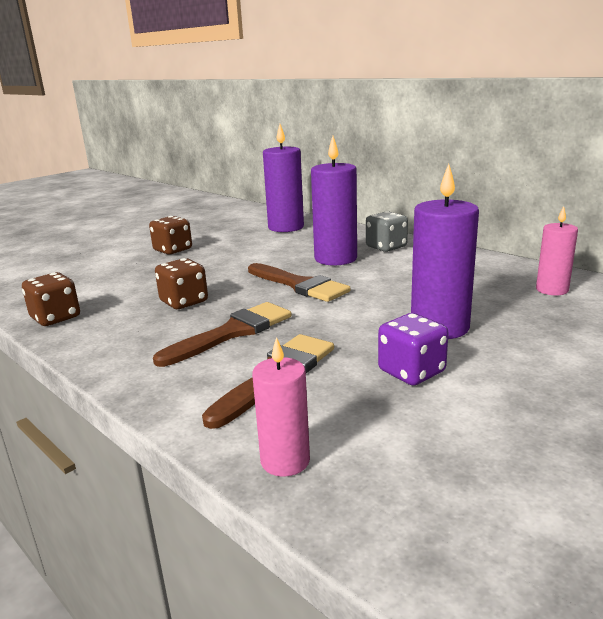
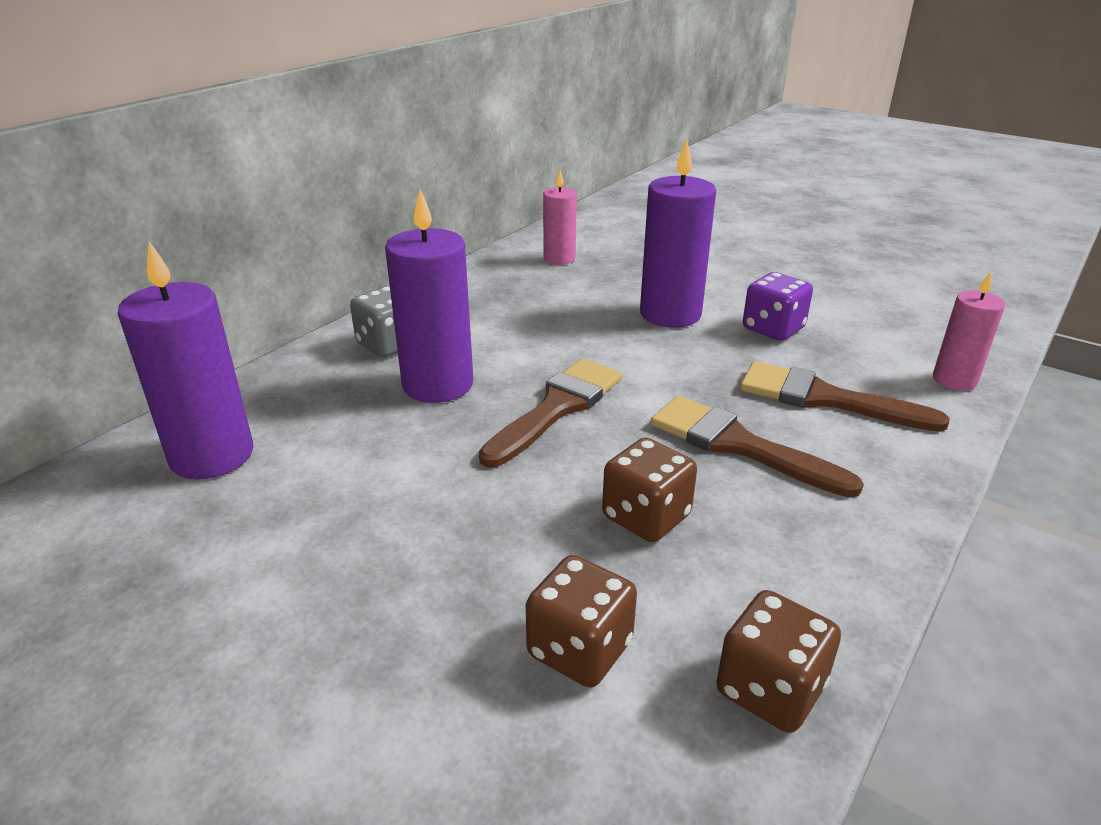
camera: 100 degrees left, 10 degrees up
(173, 250) = (327, 615): brown dice -> brown dice (580, 649)

